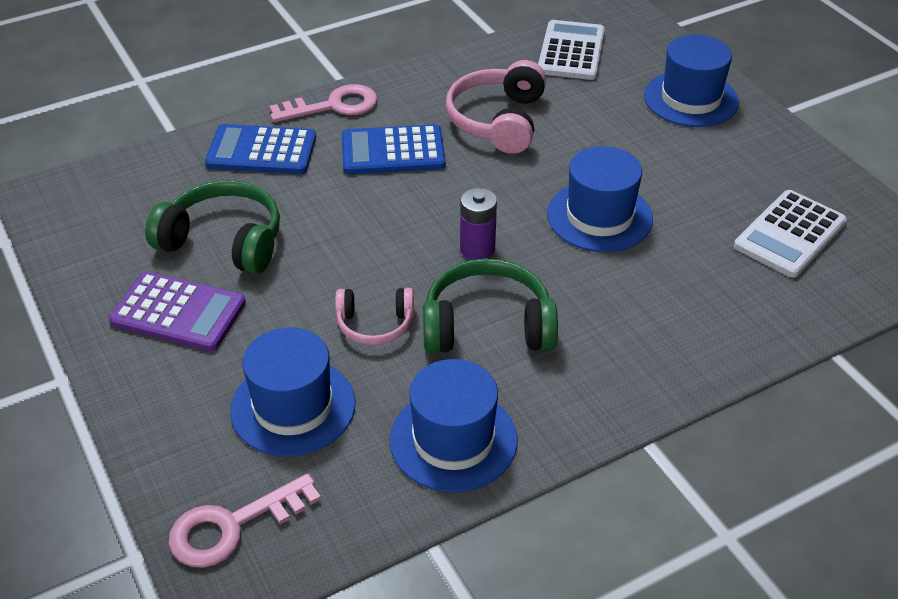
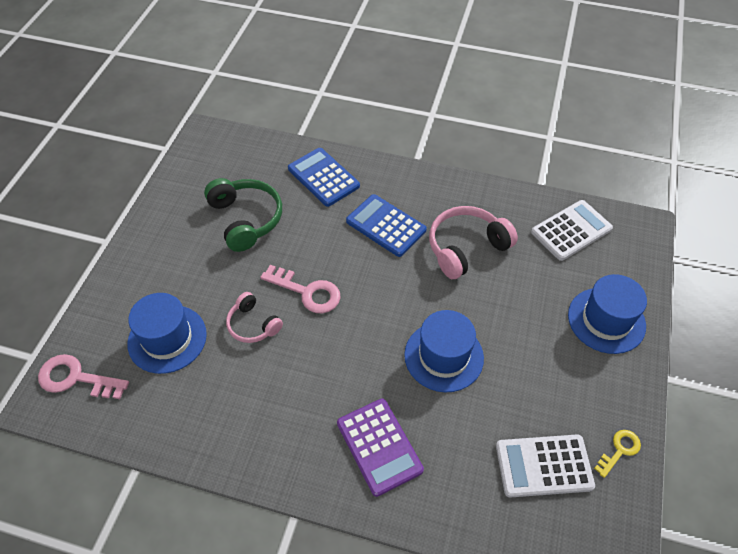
camera: 45 degrees right, 10 degrees up
(178, 312) = (183, 244): purple calculator -> purple calculator (379, 446)
(333, 106) = (390, 174): pink key -> pink key (307, 292)
(453, 440) = (208, 423): blue hat -> none
(477, 249) = (353, 322): purple battery -> none
(487, 325) = (302, 373): green headphones -> none
(825, 181) = (619, 450): none -> yellow key

